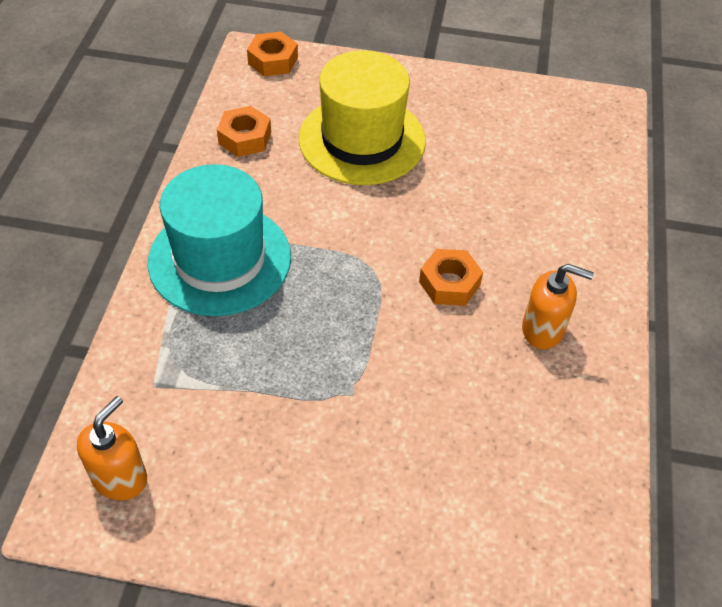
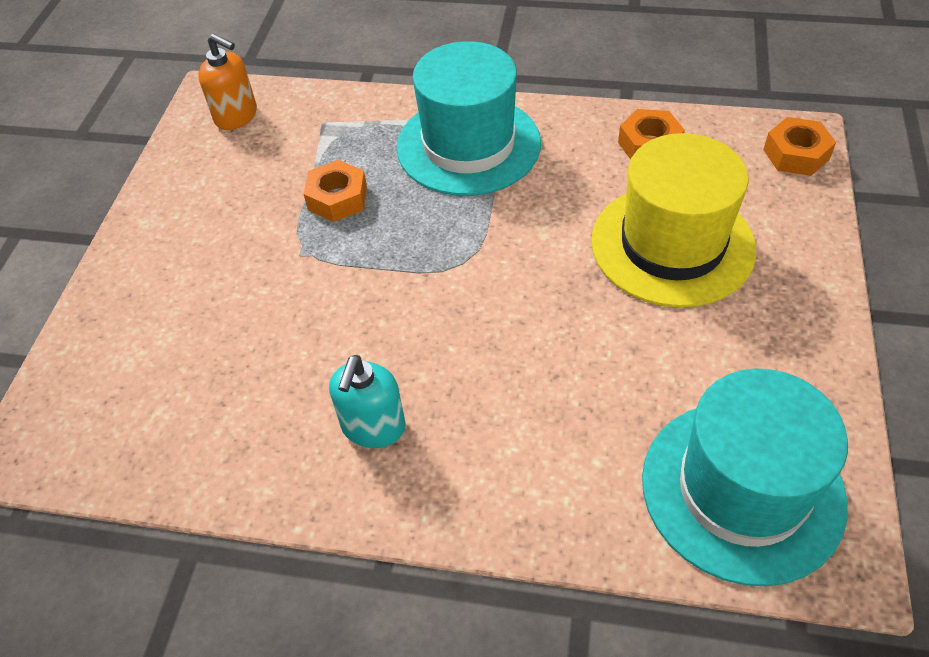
camera: 95 degrees right, 0 degrees up
(449, 283) = (443, 333): orange nut -> orange nut (337, 198)
(543, 329) = (373, 427): orange soap dispenser -> turquoise soap dispenser
(570, 137) = (742, 490): none -> turquoise hat

